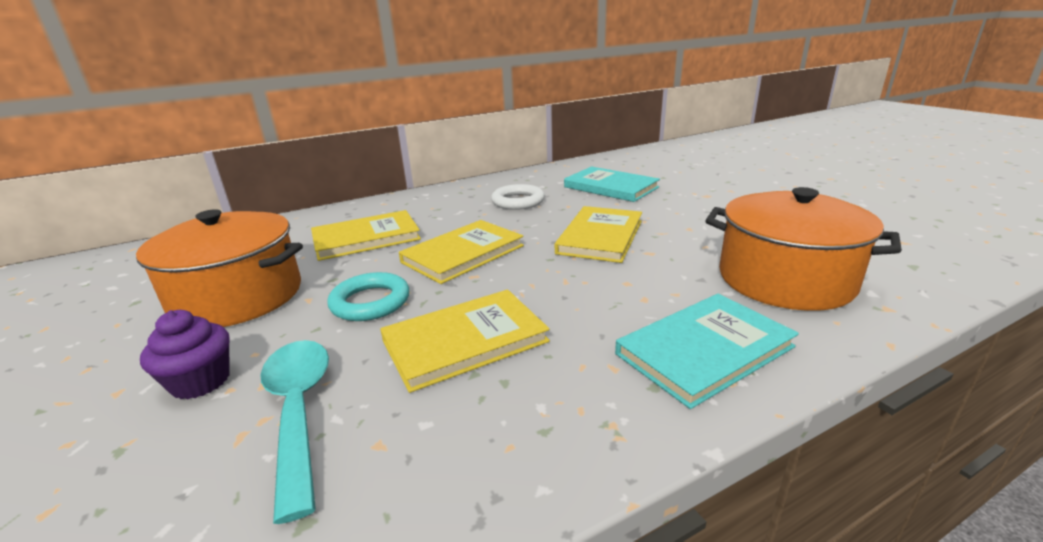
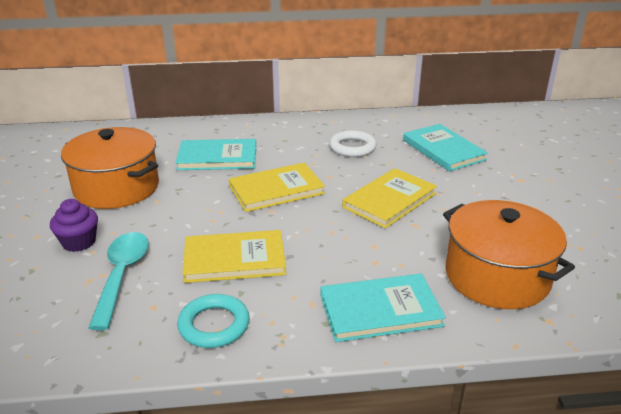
camera: 20 degrees right, 5 degrees up
(366, 238) = (217, 157): yellow book -> turquoise book
(370, 302) = (193, 214): turquoise ring -> turquoise ring (214, 325)

